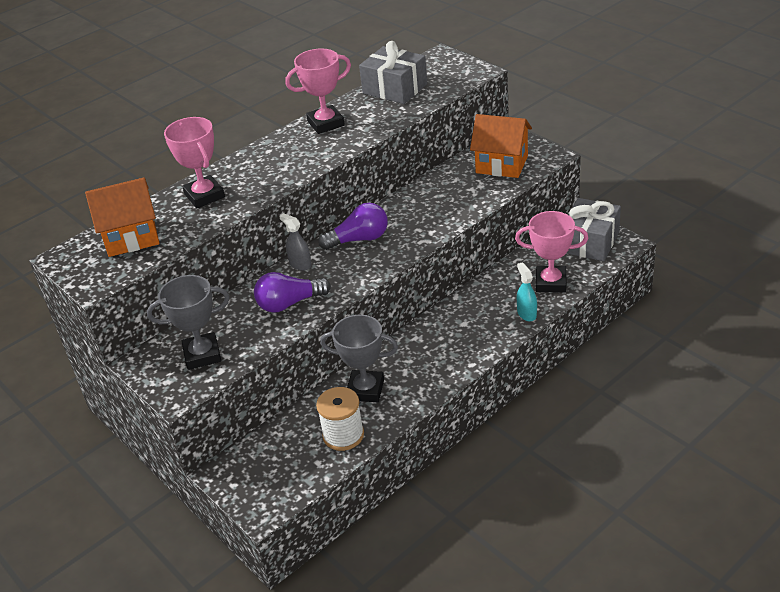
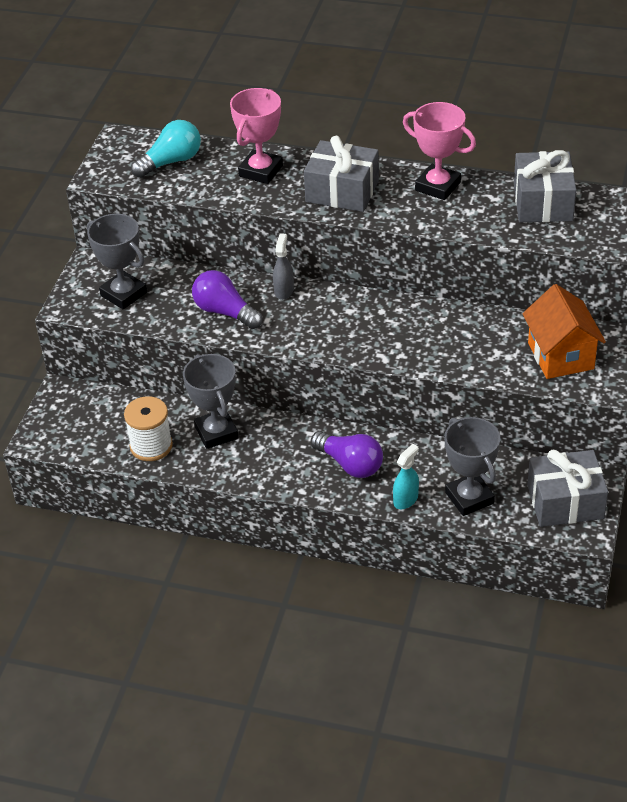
camera: 55 degrees right, 5 degrees up
(131, 237) = (171, 162): orange house -> turquoise light bulb
(278, 165) = (342, 191): none -> grey gift
(359, 239) = (350, 311): purple light bulb -> purple light bulb (350, 464)
(551, 283) = (469, 498): pink trophy -> grey trophy

